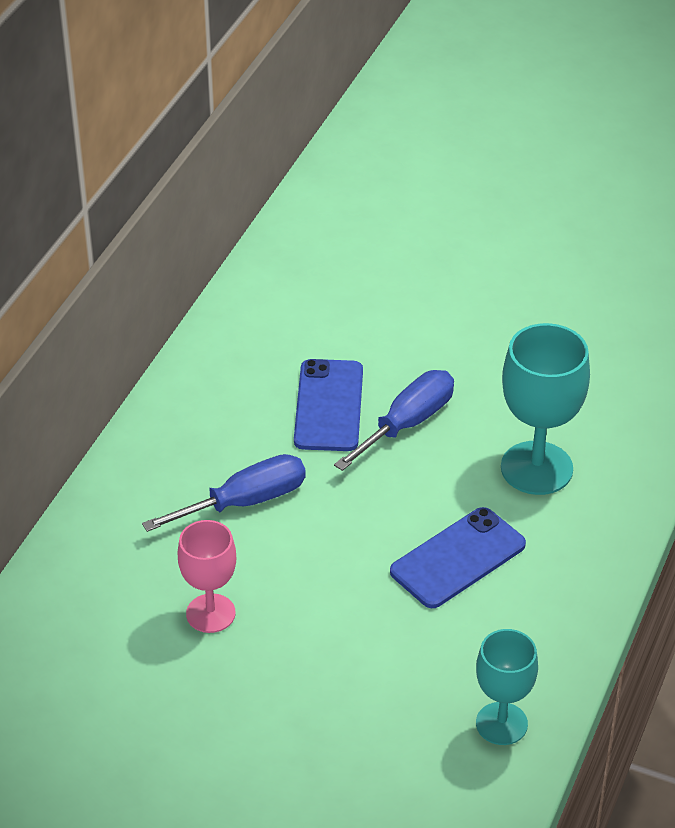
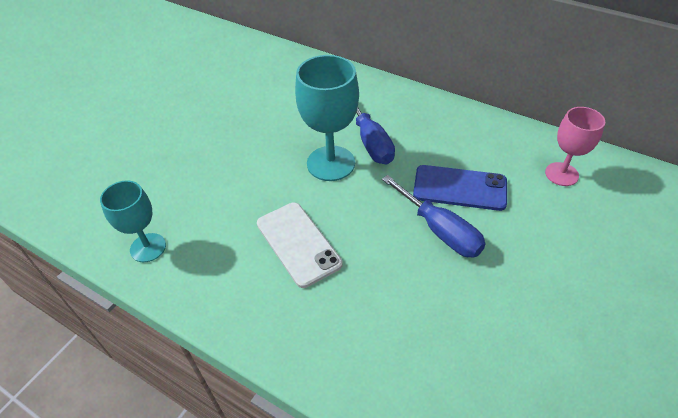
camera: 100 degrees right, 5 degrees up
(210, 613) = (284, 123): pink goblet -> pink goblet (561, 174)
(458, 558) = (298, 244): blue phone -> white phone
(536, 468) = (384, 310): turquoise goblet -> turquoise goblet (331, 163)

